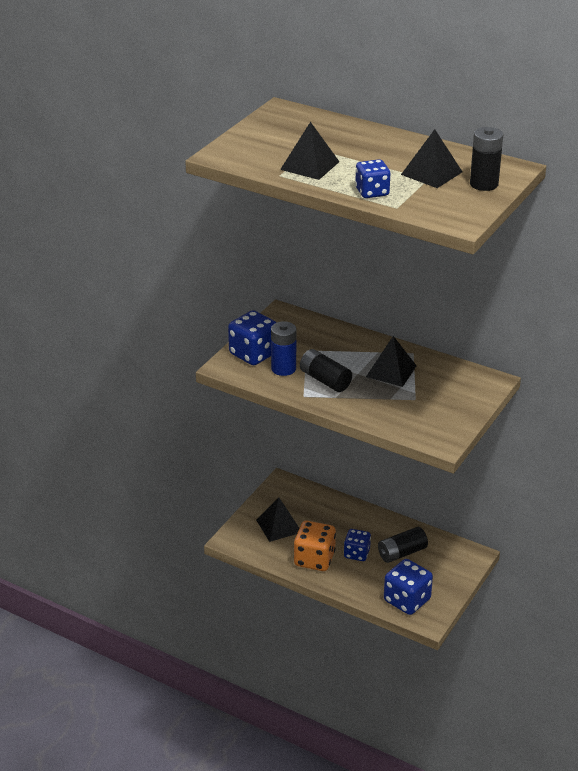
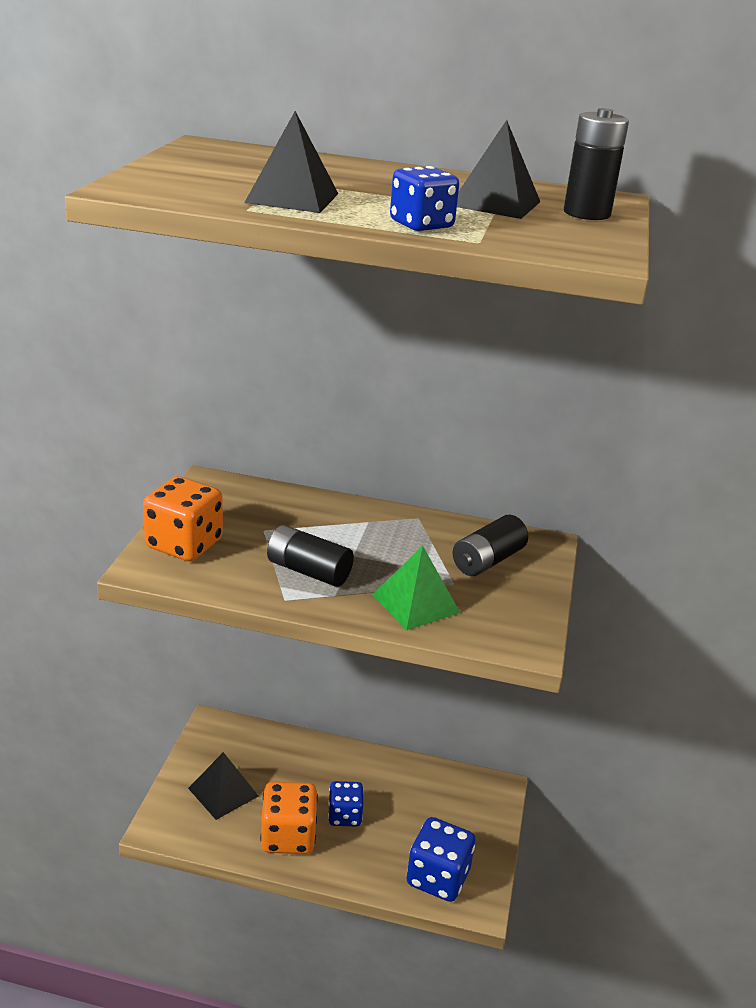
camera: 20 degrees left, 5 degrees down
(253, 354) = (184, 544): blue dice -> orange dice
(283, 368) = (238, 561): blue battery -> none
(384, 408) = (416, 603): none -> green pyramid
(391, 371) = (400, 546): black pyramid -> none
(402, 553) = (405, 803): black battery -> black battery (487, 560)

